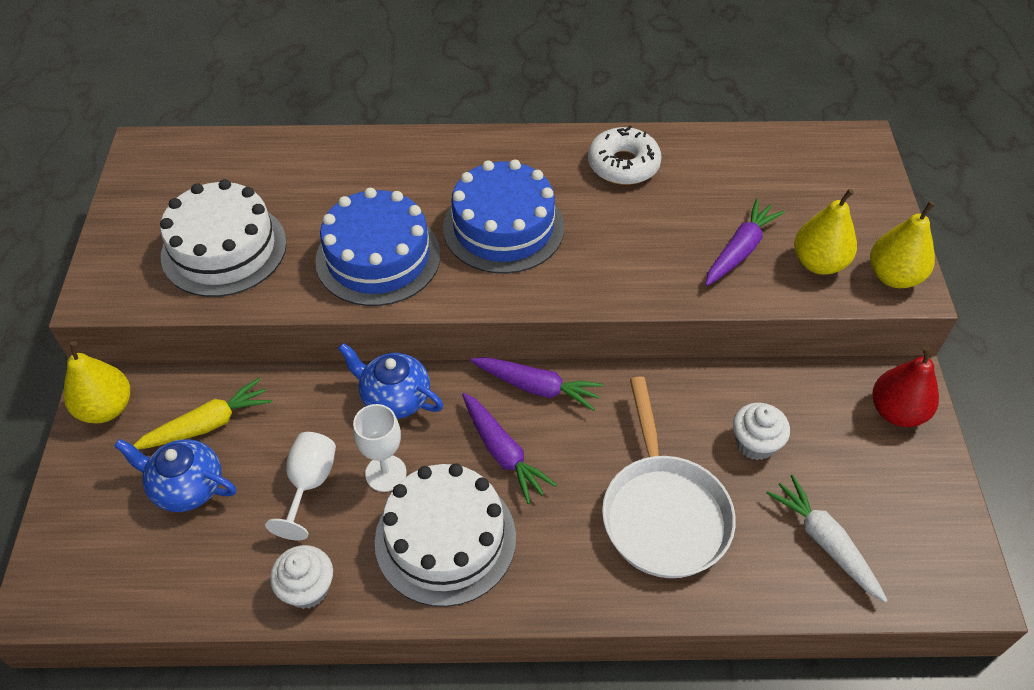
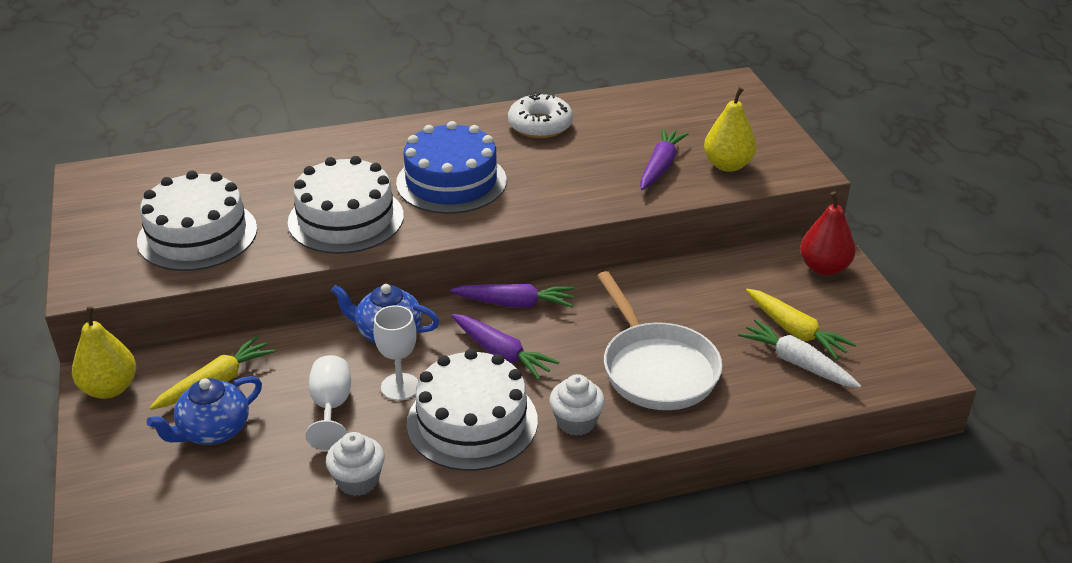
camera: 15 degrees left, 15 degrees down
(186, 487) = (213, 431): blue teapot -> blue teapot turned 45 degrees counterclockwise
(378, 257) = (346, 219): blue cake -> white cake
(755, 443) = (716, 309): white cupcake -> white cupcake (576, 422)
(836, 496) = (795, 331): none -> yellow carrot
(893, 276) = (791, 164): yellow pear -> none

